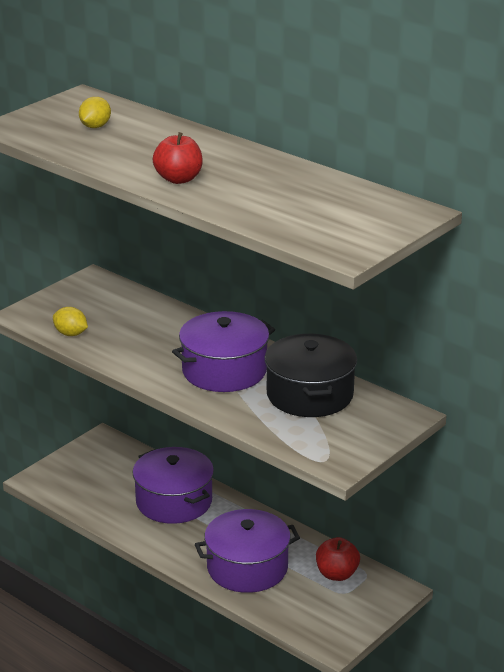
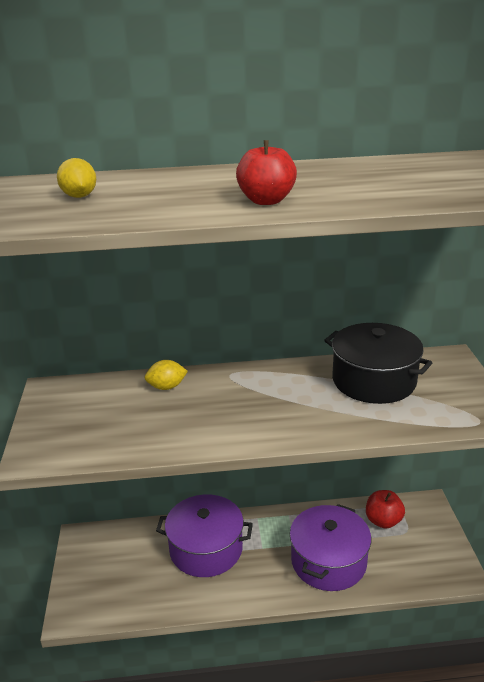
camera: 45 degrees left, 0 degrees up
(71, 334) = (110, 446): yellow lemon -> yellow lemon (167, 387)
(224, 371) = (287, 399): purple pot -> none

